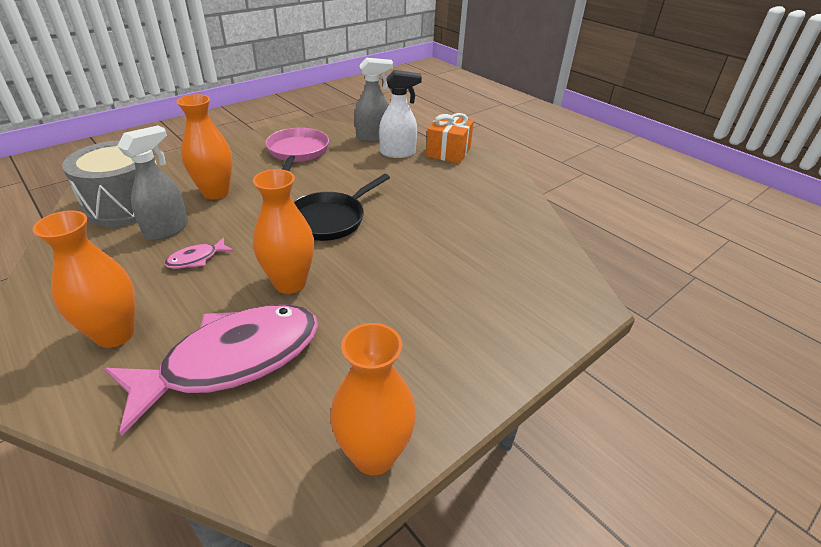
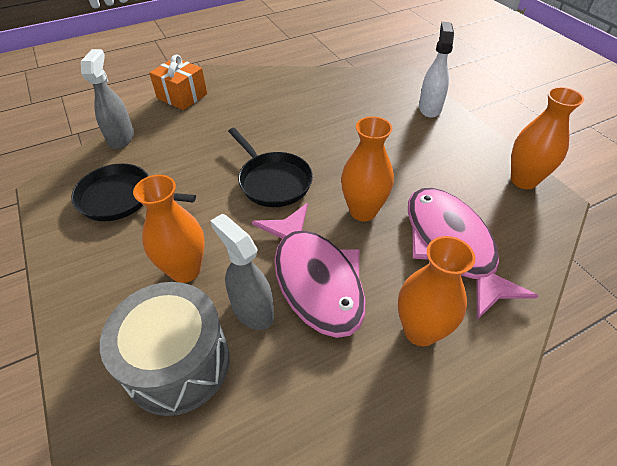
camera: 75 degrees left, 10 degrees up
(196, 259) = (315, 278): pink fish -> pink fish, size x2.50
(297, 152) = (121, 198): pink pan -> black pan
(398, 153) = (166, 126): white spray bottle -> white spray bottle (429, 108)

